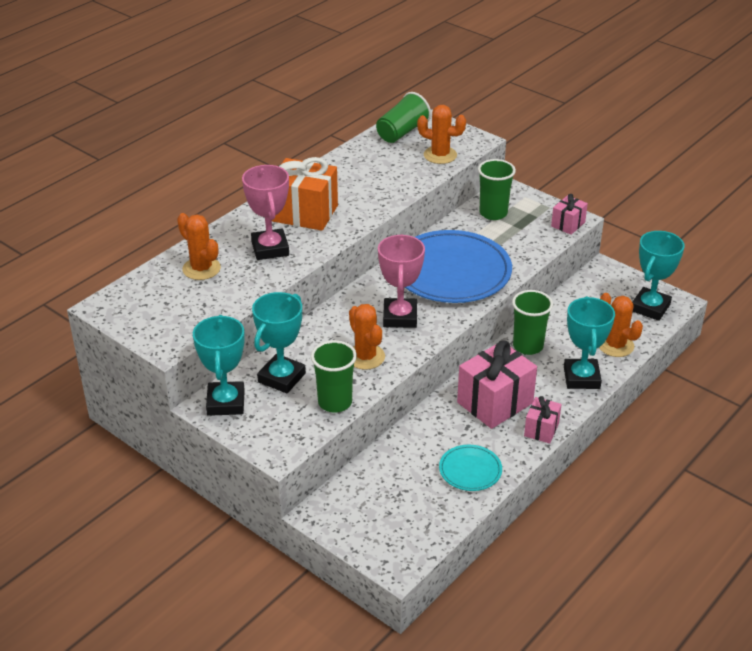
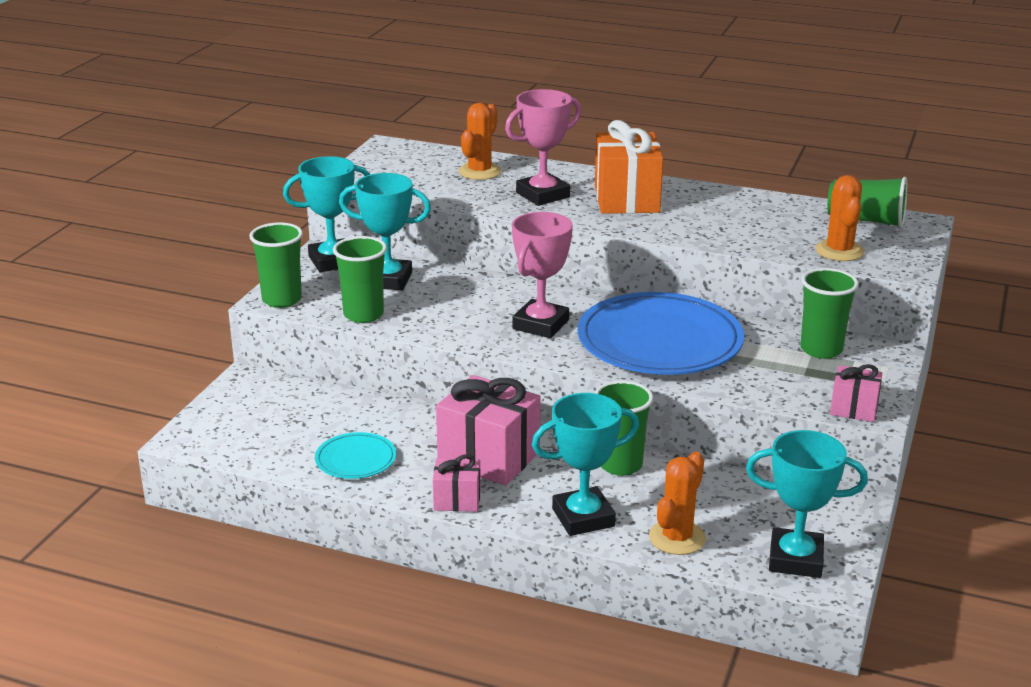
camera: 70 degrees right, 10 degrees down
(281, 445) = (282, 300): none -> green cup
(365, 357) = (452, 317): orange cactus -> none
(400, 317) = (540, 324): pink trophy -> pink trophy turned 45 degrees counterclockwise

